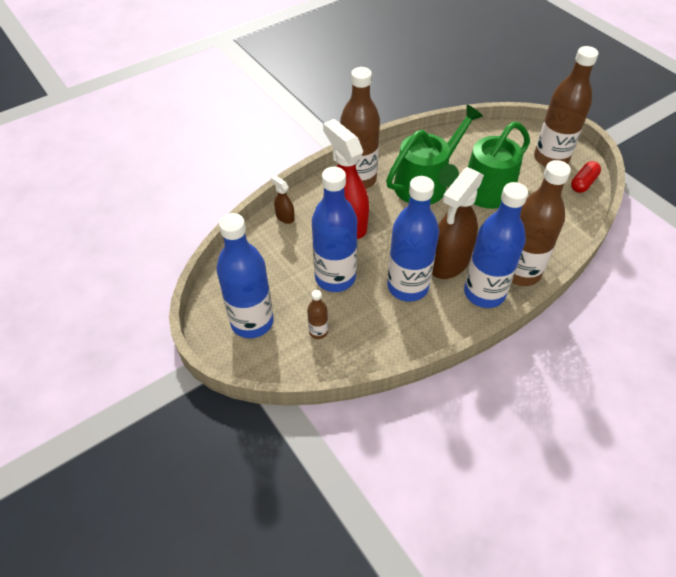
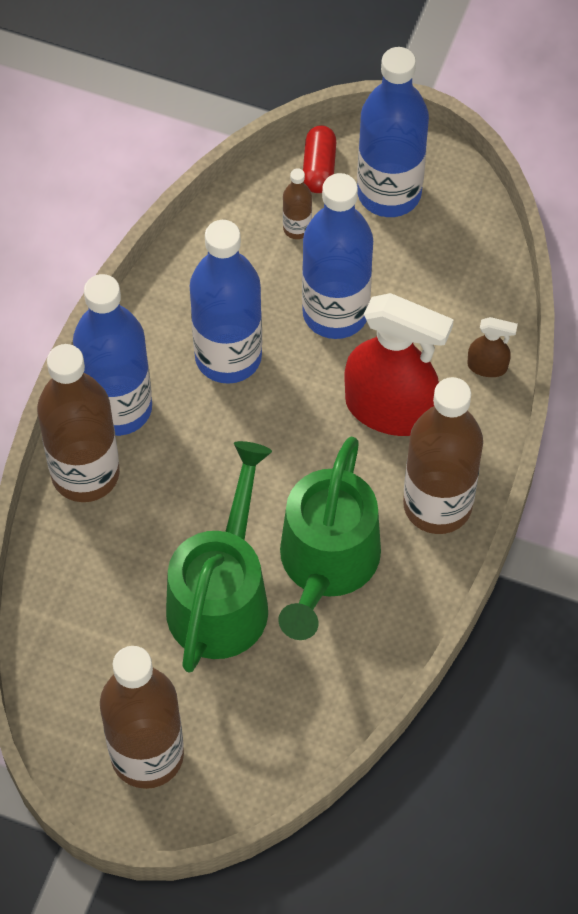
camera: 145 degrees right, 10 degrees up
(449, 262) = (196, 431): brown spray bottle -> none
(583, 183) = (66, 724): red capsule -> red capsule (319, 168)

